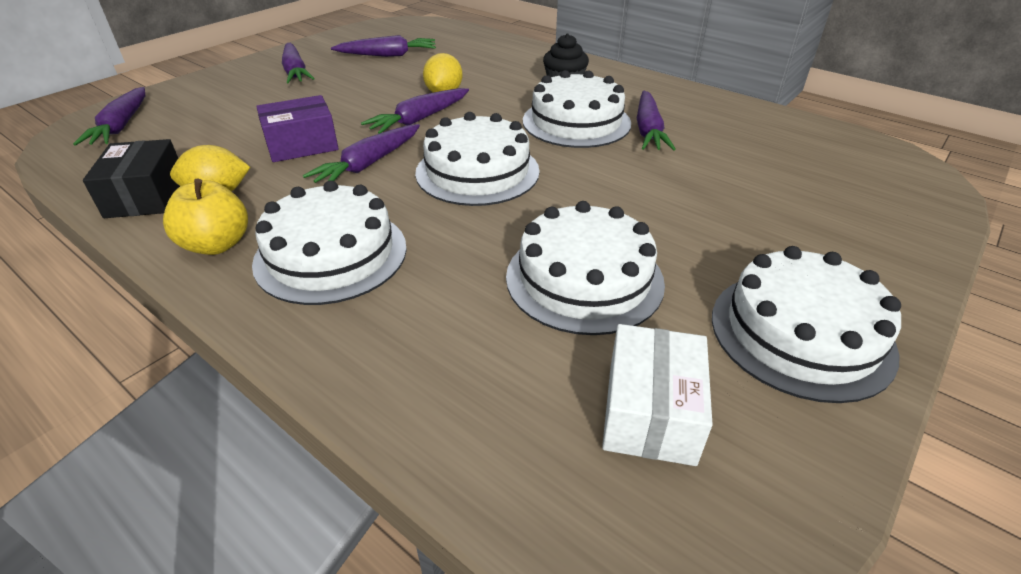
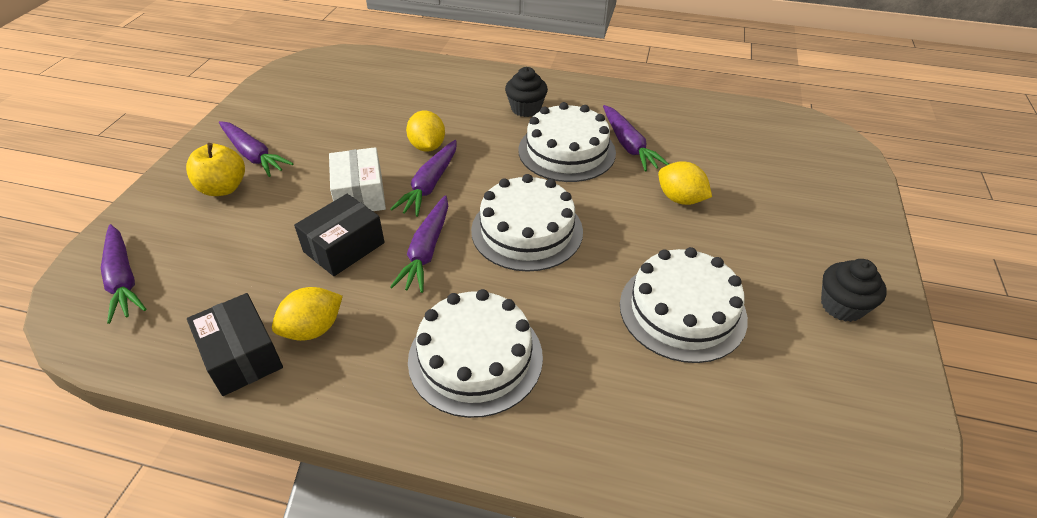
camera: 25 degrees left, 5 degrees up
(217, 244) = (365, 384): yellow apple -> yellow apple (223, 188)
(302, 145) = (344, 247): purple box -> black box
(388, 55) = (332, 110): purple carrot -> none
(650, 412) = (796, 404): white box -> white box (360, 194)
(669, 184) = (680, 199): none -> yellow lemon
(801, 333) = (841, 306): white cake -> black cupcake

